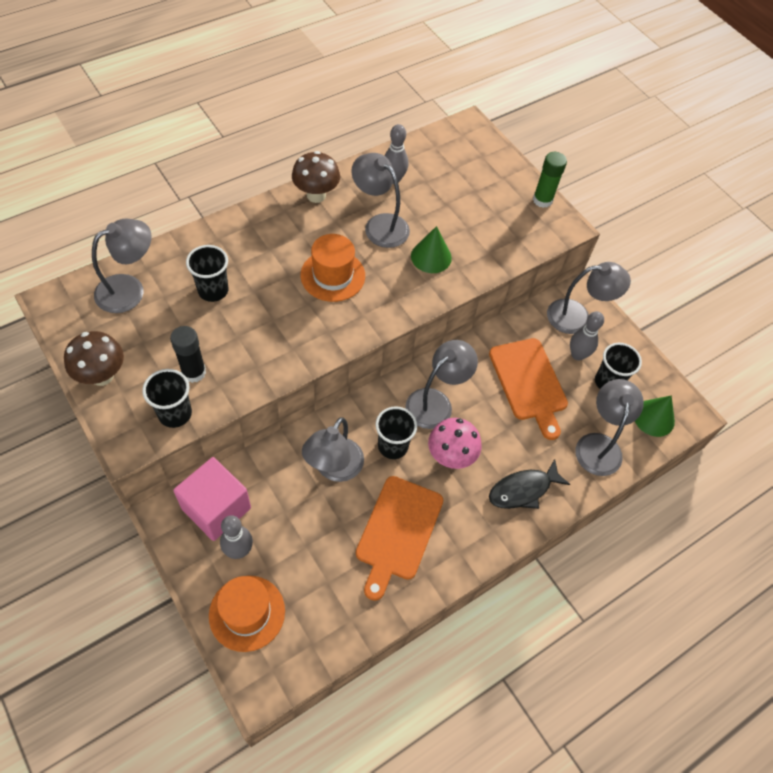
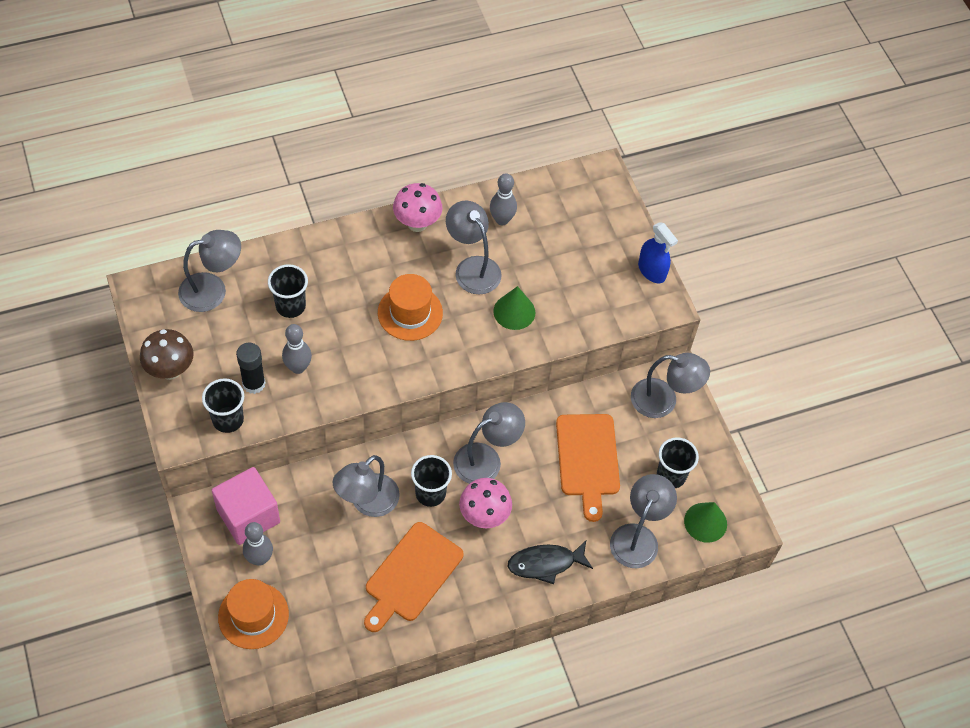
camera: 15 degrees right, 0 degrees up
(316, 195) = (417, 223): brown mushroom -> pink mushroom
(542, 200) = (652, 271): green glue stick -> blue spray bottle
(577, 355) = (649, 441): grey bowling pin -> grey bowling pin (298, 367)

